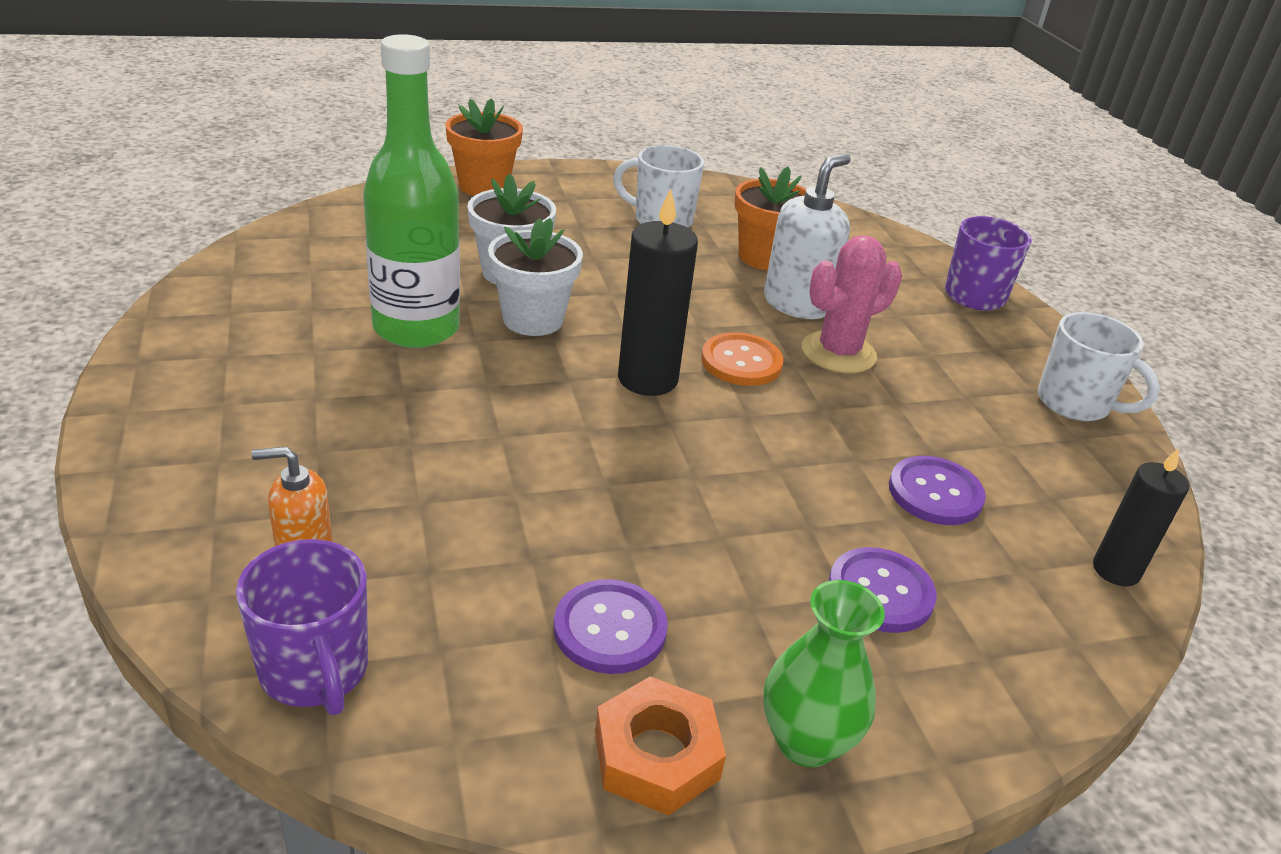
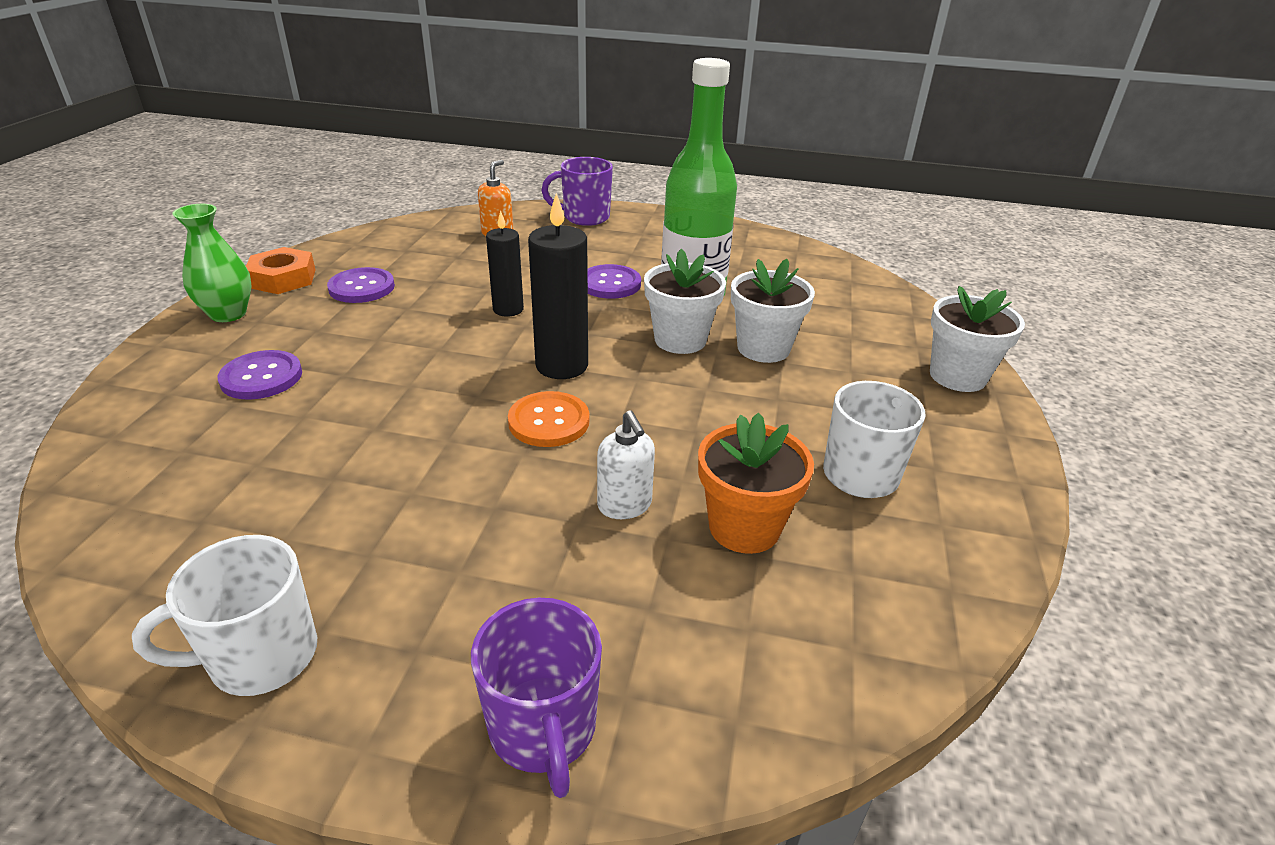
camera: 120 degrees right, 0 degrees up
(315, 671) = (428, 227): purple mug -> purple mug (585, 217)
(484, 186) = (957, 376): orange flower pot -> white flower pot
(797, 304) = (625, 505): white soap dispenser -> white soap dispenser, size x0.63
(838, 353) = (516, 492): pink cactus -> none
(935, 493) = (295, 450): purple button -> purple button (610, 284)
(1115, 570) = (106, 505): black candle -> black candle (508, 309)

